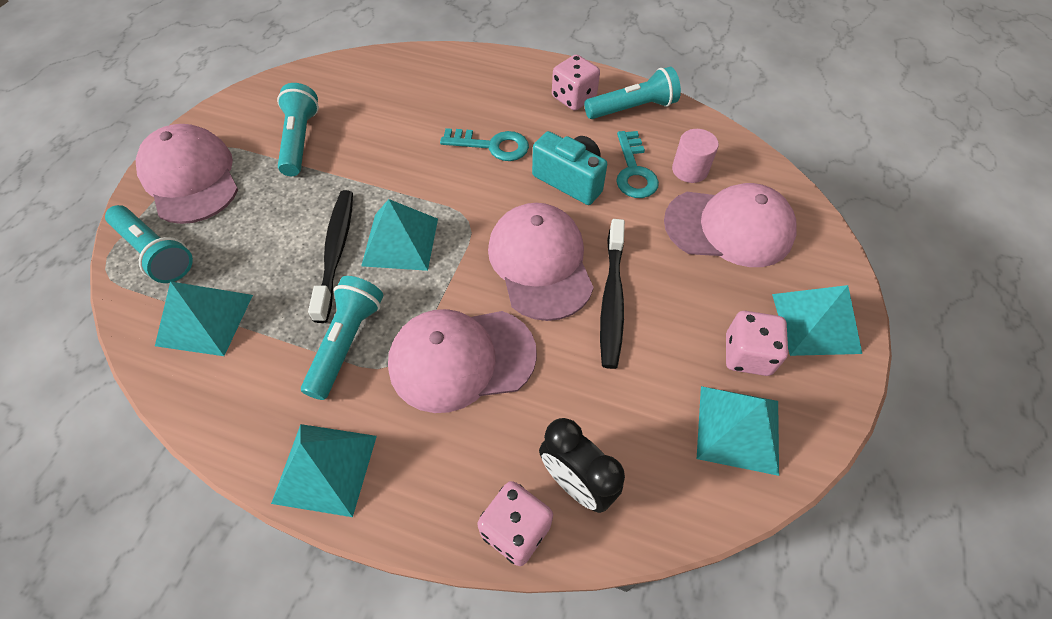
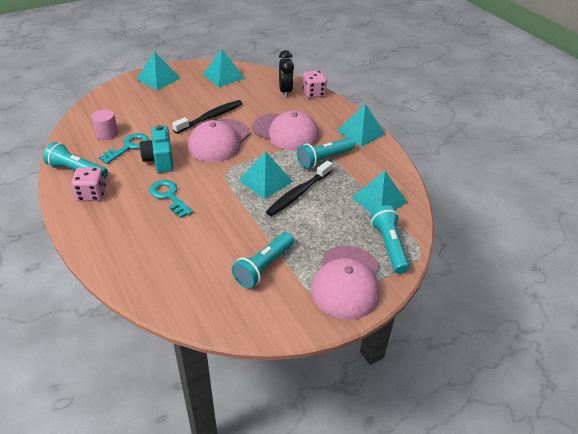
camera: 140 degrees left, 15 degrees down
(729, 227) = (133, 110): pink cap -> none
(747, 355) = (192, 84): pink dice -> none

